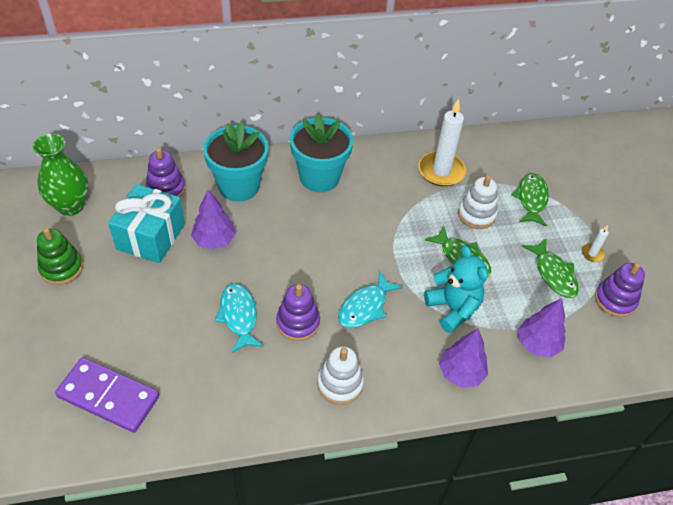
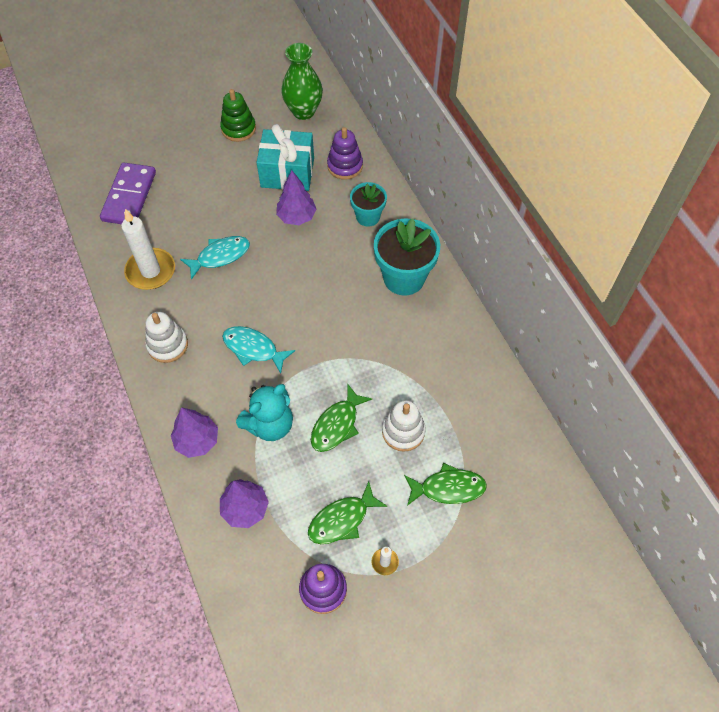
camera: 80 degrees right, 10 degrees up
(239, 186) = (368, 217): turquoise flower pot -> turquoise flower pot, size x0.60
(298, 322) = (223, 300): purple stacking toy -> none
(441, 171) = (457, 387): white candle -> white candle (150, 271)

